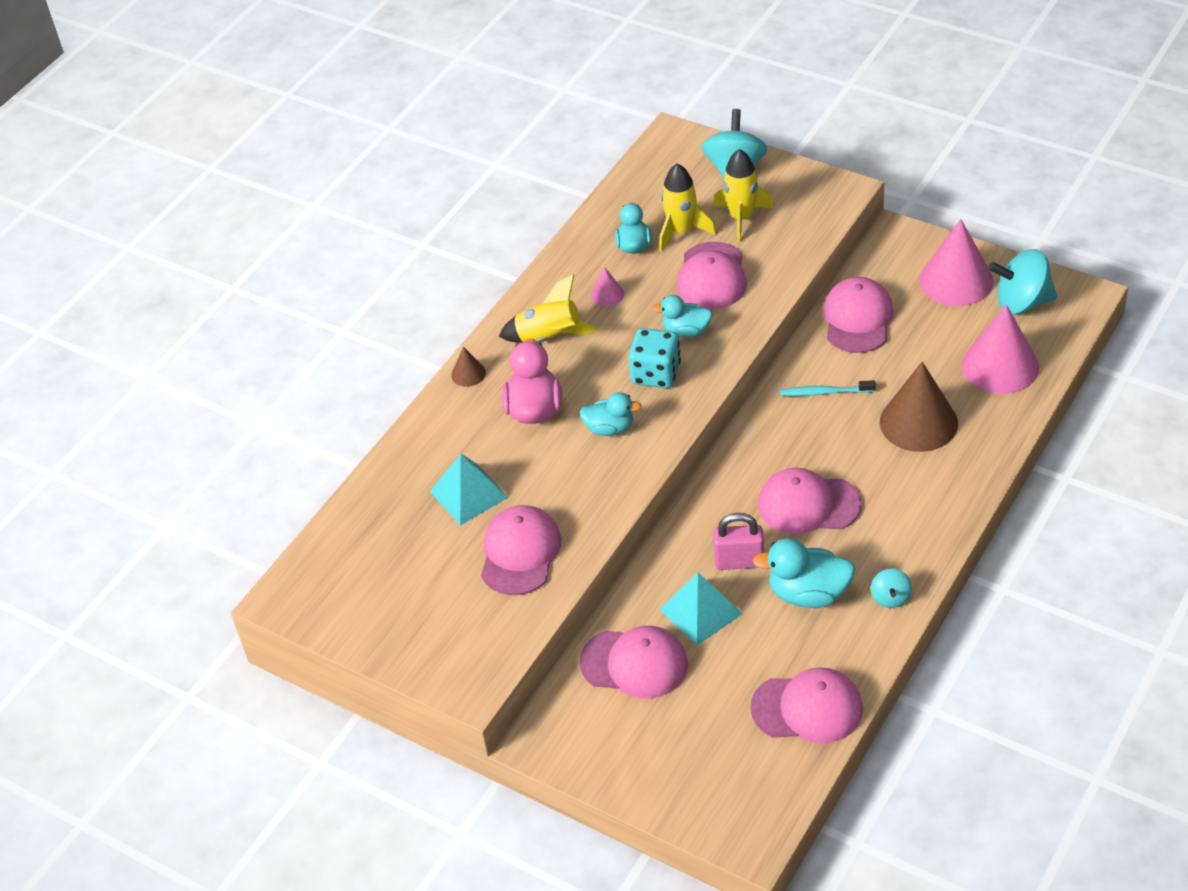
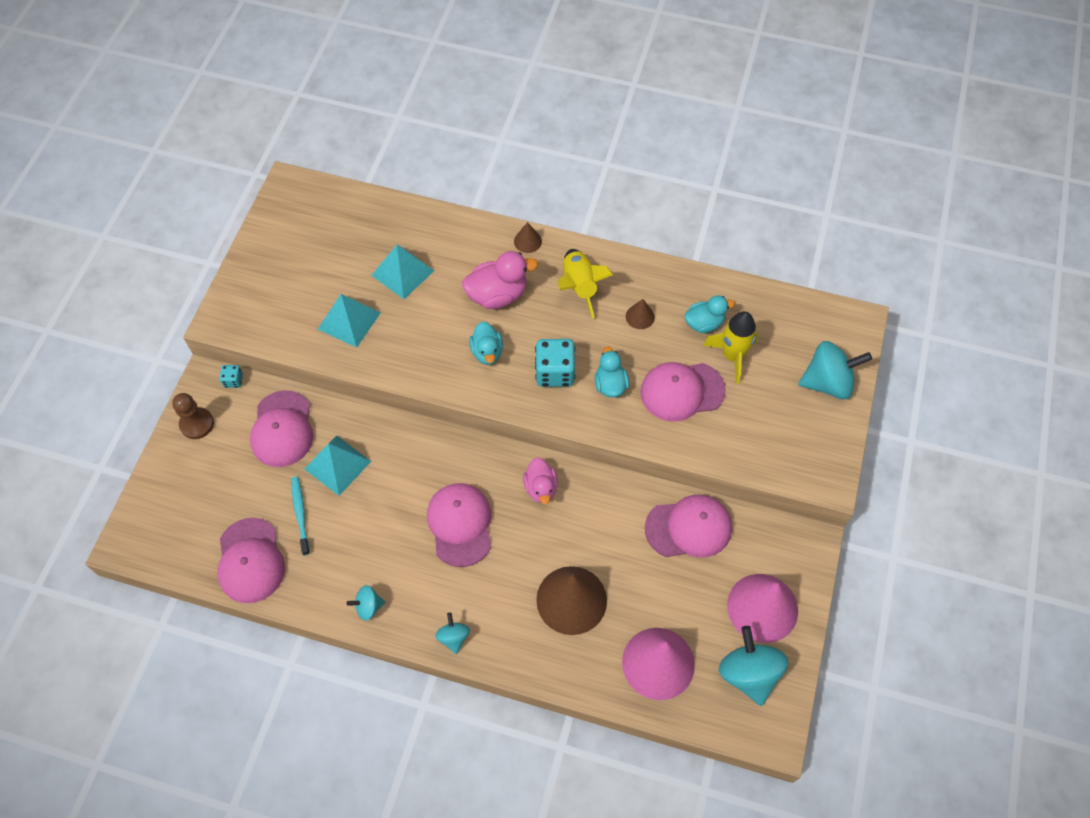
camera: 70 degrees right, 15 degrees up
(520, 553) = (349, 320): pink cap -> turquoise pyramid
(546, 711) = (233, 380): none -> turquoise dice
(599, 755) = (197, 424): none -> brown pawn
(607, 294) = (640, 316): pink cone -> brown cone
(739, 561) = (391, 483): pink padlock -> none
(742, 218) = (764, 400): yellow rocket -> none
(781, 429) = (541, 488): none -> pink duck
(808, 594) = (365, 541): turquoise duck -> none
(825, 392) = (591, 516): turquoise toothbrush -> turquoise toothbrush (300, 514)
(942, 525) = (453, 637): none -> turquoise spinning top

